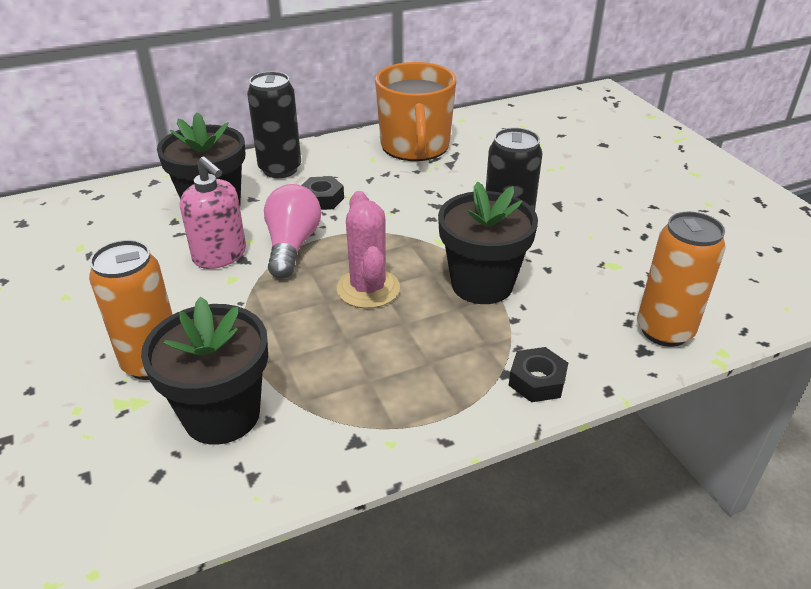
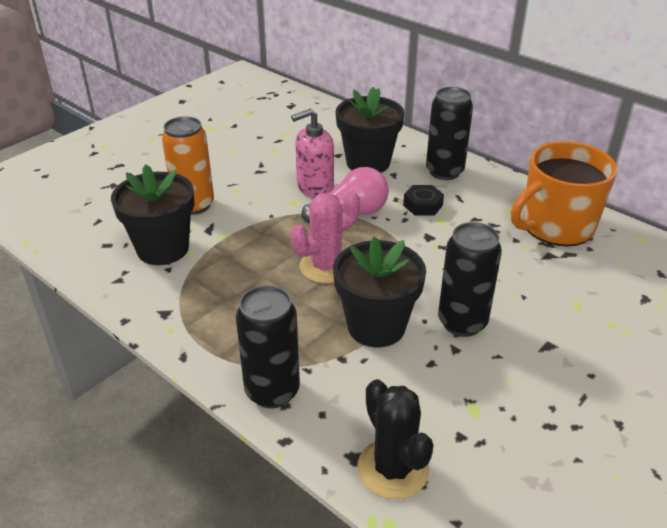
camera: 65 degrees right, 0 degrees up
(220, 255) = (315, 187): pink soap dispenser -> pink soap dispenser turned 45 degrees clockwise
(537, 381) = (272, 391): black nut -> black can
(664, 331) = (393, 468): orange can -> black cactus

